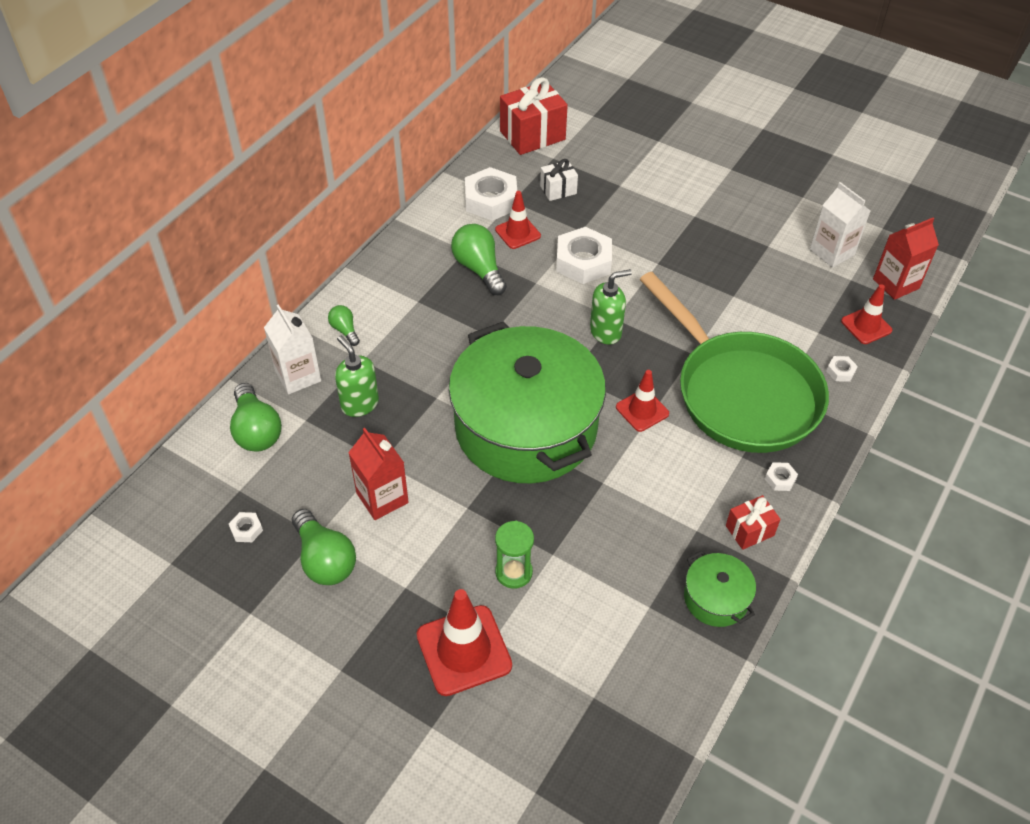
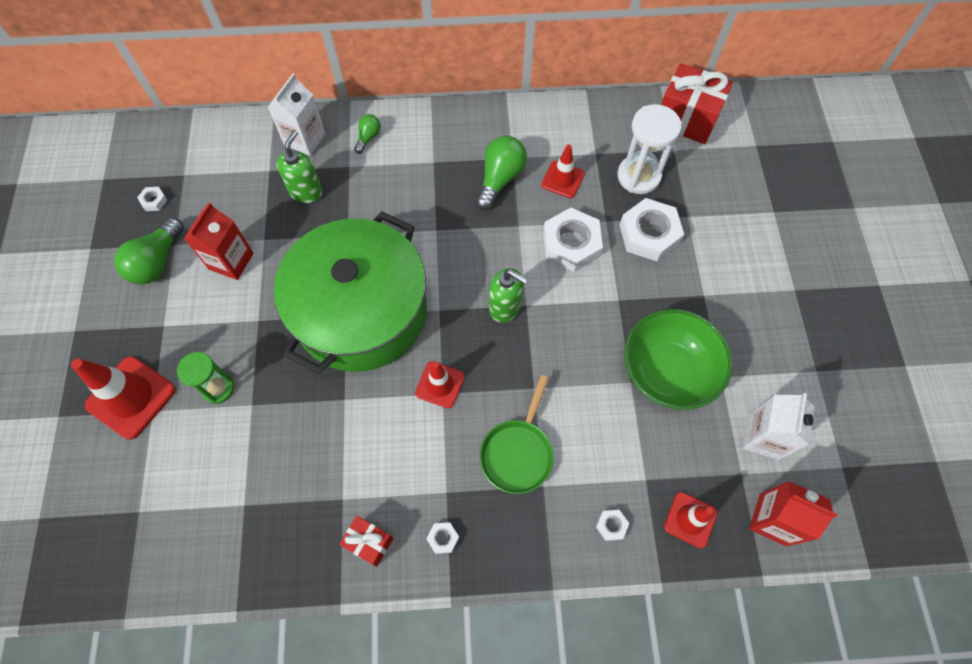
camera: 55 degrees right, 15 degrees up
(256, 430) = (240, 149): green light bulb -> none
(491, 200) = (583, 139): white nut -> white nut (649, 234)
(558, 190) = (638, 176): white gift -> white hourglass
(716, 598) = (282, 553): green pot -> none
(741, 271) = (667, 371): none -> green bowl
(741, 393) = (518, 452): green pan -> green pan, size x0.49

